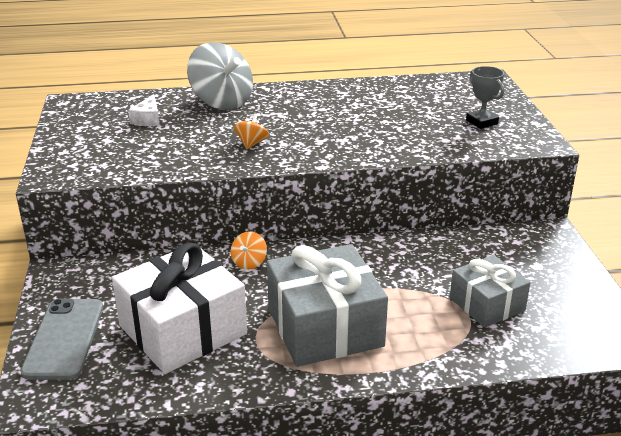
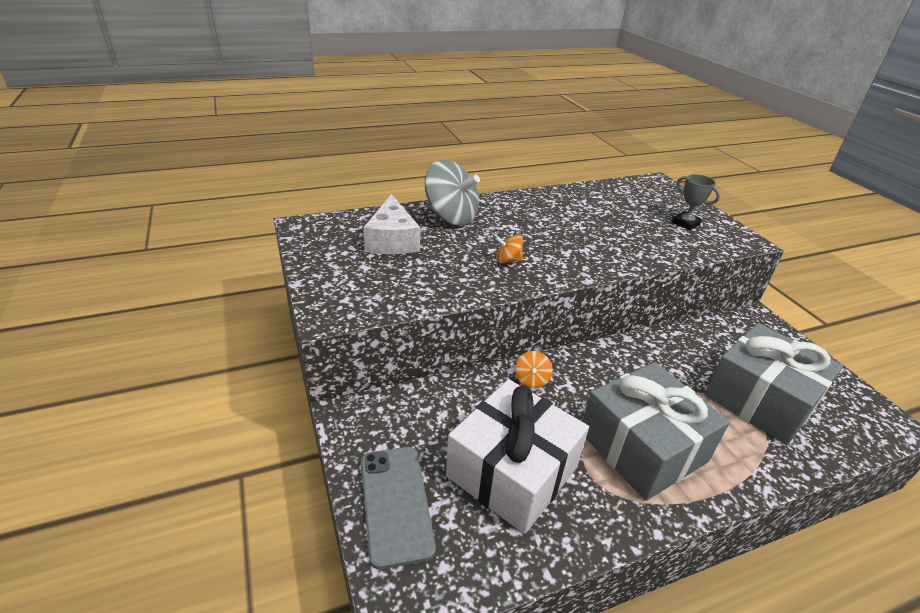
camera: 15 degrees left, 5 degrees up
(148, 119) = (392, 240): white cheese -> white cheese, size x1.80
(251, 144) = (507, 260): orange spinning top -> orange spinning top turned 90 degrees counterclockwise
(487, 304) = (760, 399): grey gift -> grey gift, size x1.67

